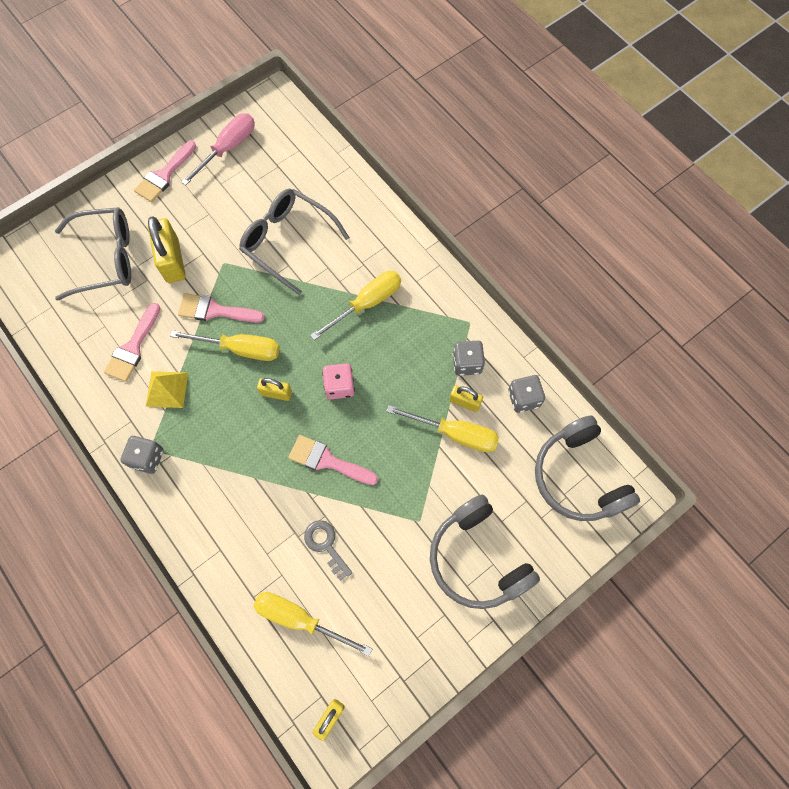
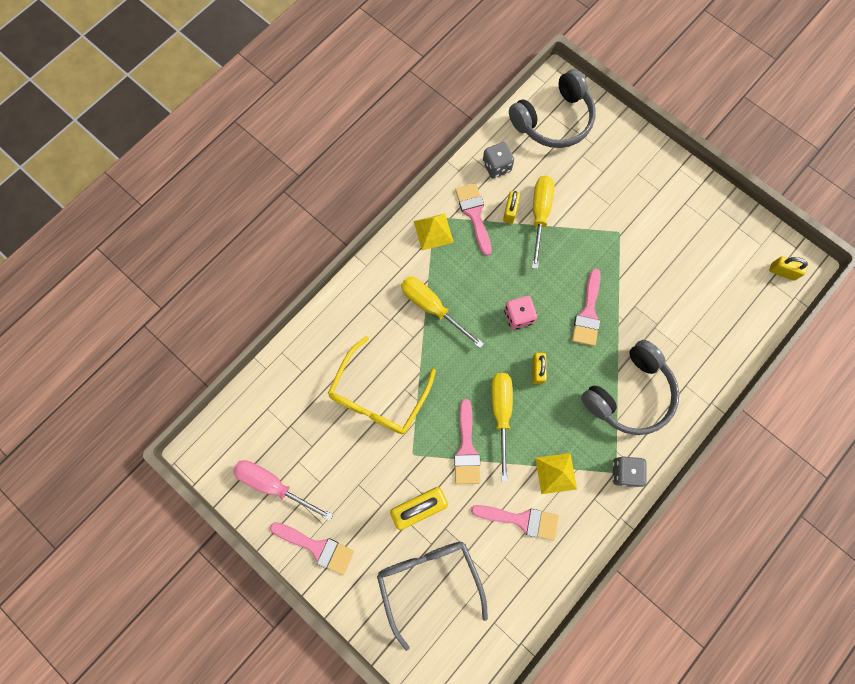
camera: 100 degrees left, 5 degrees up
(287, 242) = (378, 395): grey glasses -> yellow glasses
(299, 619) = (720, 309): yellow screwdriver -> none
(325, 545) = (658, 300): grey key -> none
(453, 318) = (433, 231): none -> yellow pyramid
(467, 363) = (474, 214): grey dice -> pink brush
(477, 558) = (637, 185): grey headphones -> grey headphones (629, 394)

